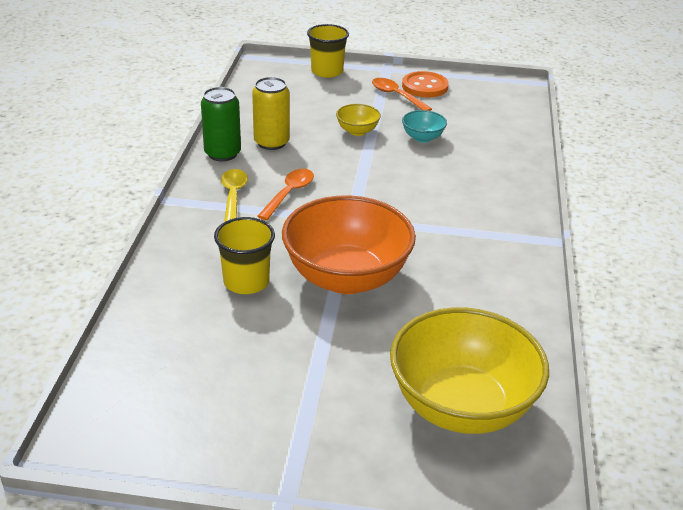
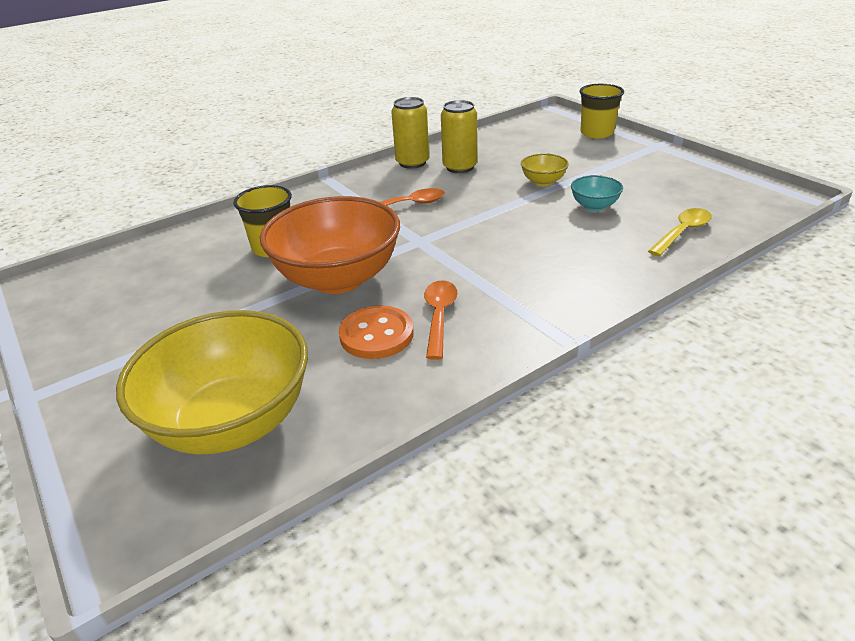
camera: 50 degrees right, 0 degrees up
(222, 154) = (412, 163): green can -> yellow can
(233, 196) = (368, 191): yellow spoon -> yellow spoon (682, 232)
(396, 96) = (629, 167): orange spoon -> orange spoon (439, 316)
(425, 86) = (672, 168): orange button -> orange button (376, 334)

